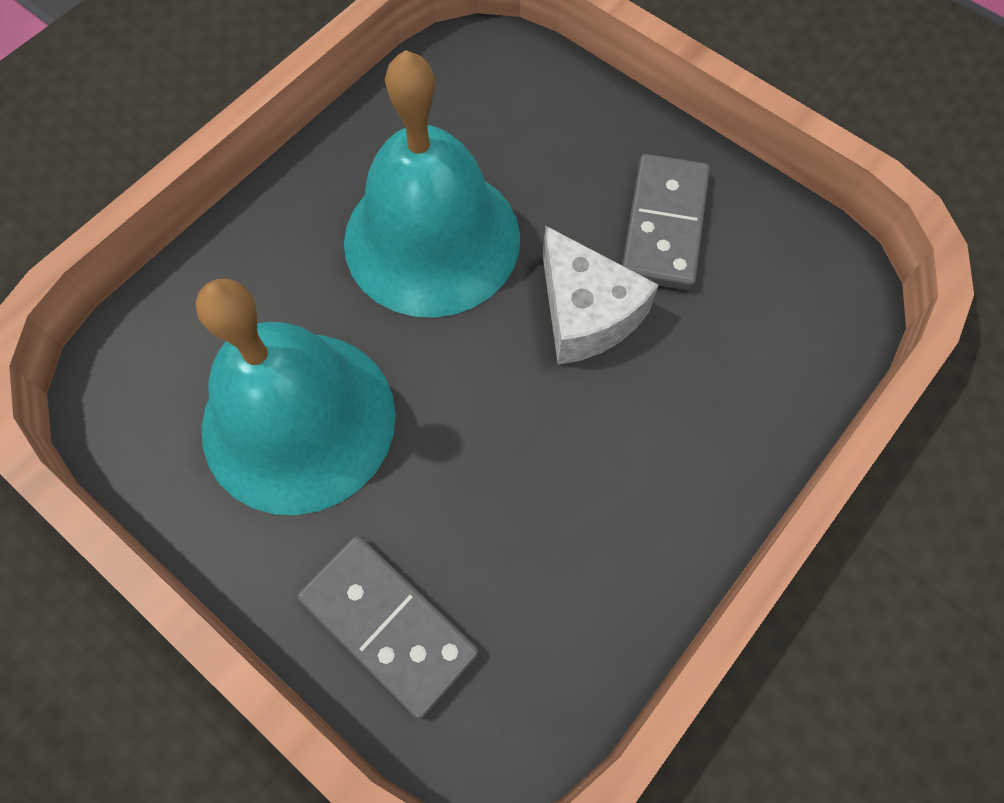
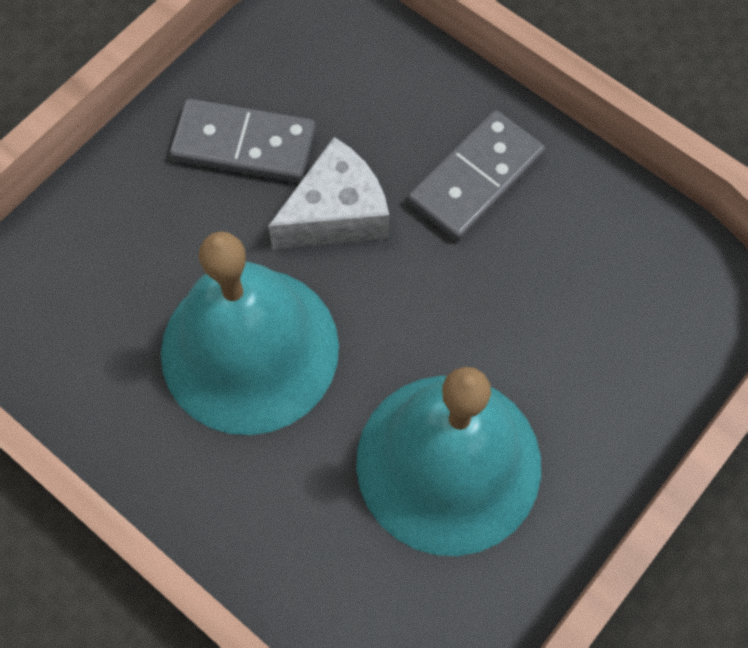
camera: 90 degrees left, 0 degrees up
(389, 625) = (631, 371): grey domino -> grey domino (475, 178)

